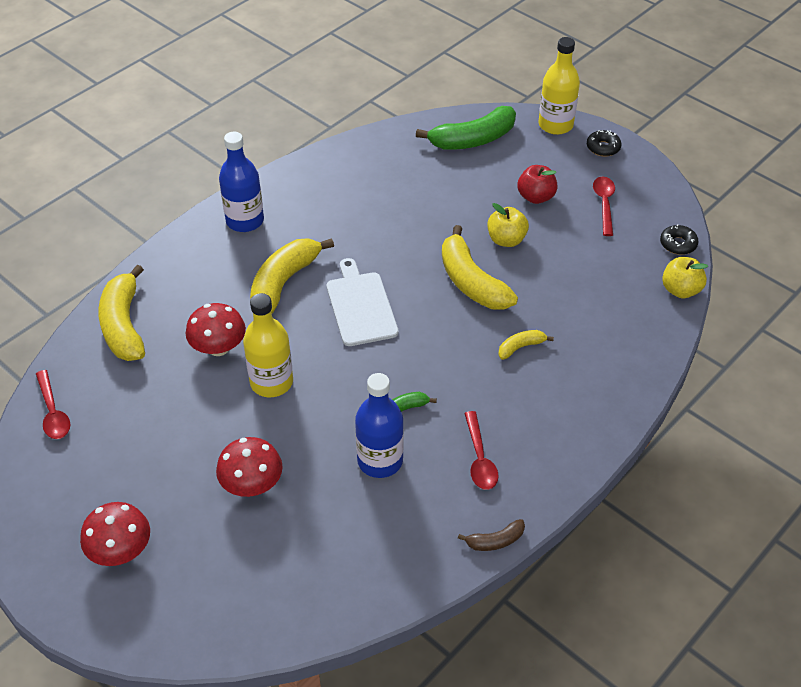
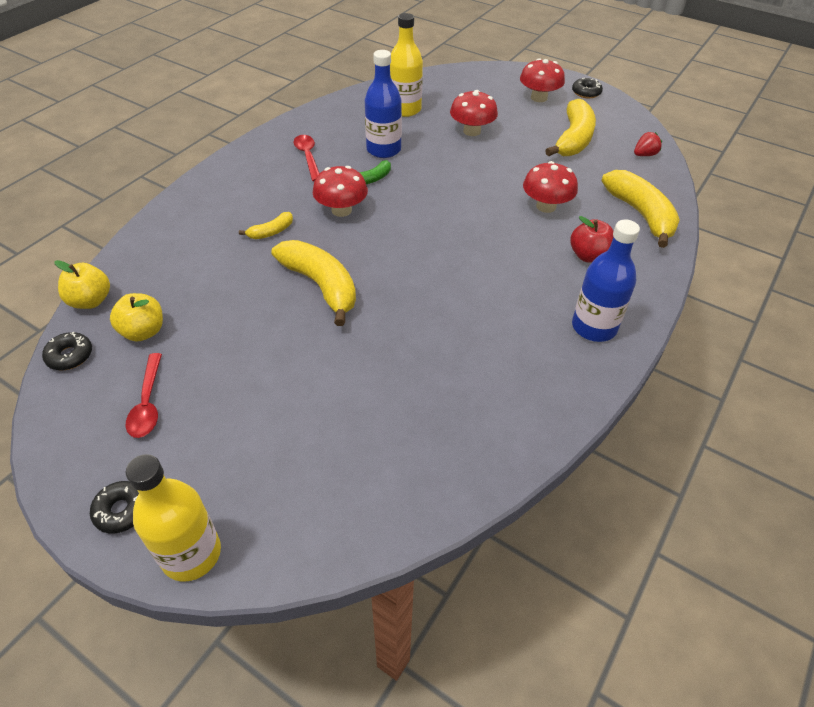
camera: 170 degrees right, 0 degrees up
(41, 555) = (586, 92): none -> black donut
(53, 412) = (644, 155): red spoon -> red strawberry
(271, 382) = (487, 187): yellow bottle -> yellow bottle (405, 109)
(284, 283) = (515, 265): yellow banana -> yellow banana (573, 139)
(360, 306) = (430, 251): white cutting board -> none
(444, 367) = (341, 210): none -> red mushroom
(472, 140) = (330, 499): green banana -> none
(495, 541) = (296, 119): brown banana -> none
(506, 240) = (282, 338): yellow apple -> yellow apple (143, 331)
(536, 197) = (240, 403): red apple -> red apple (588, 256)

